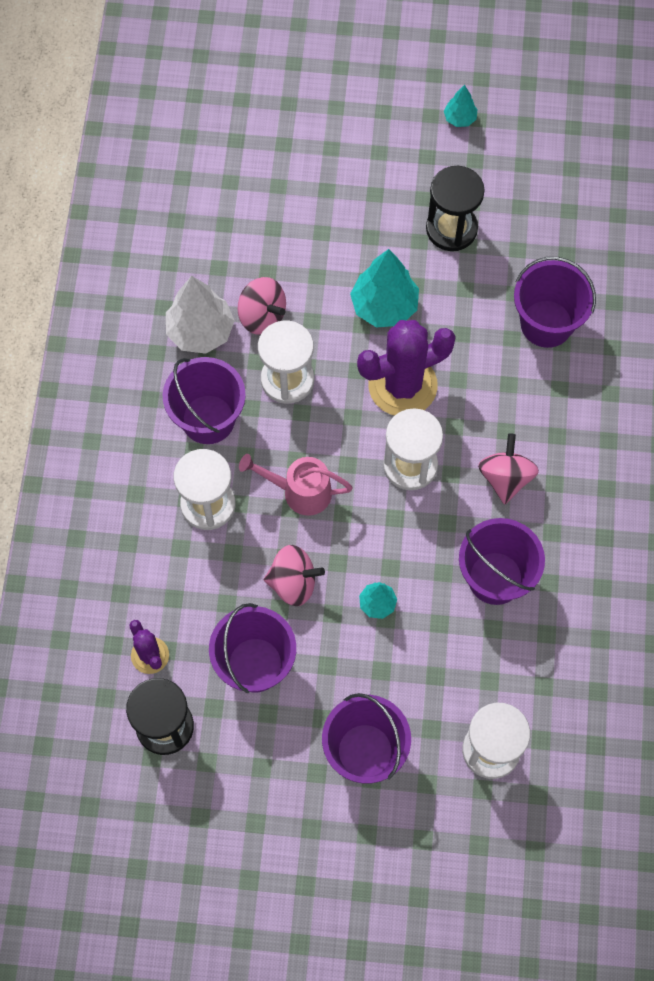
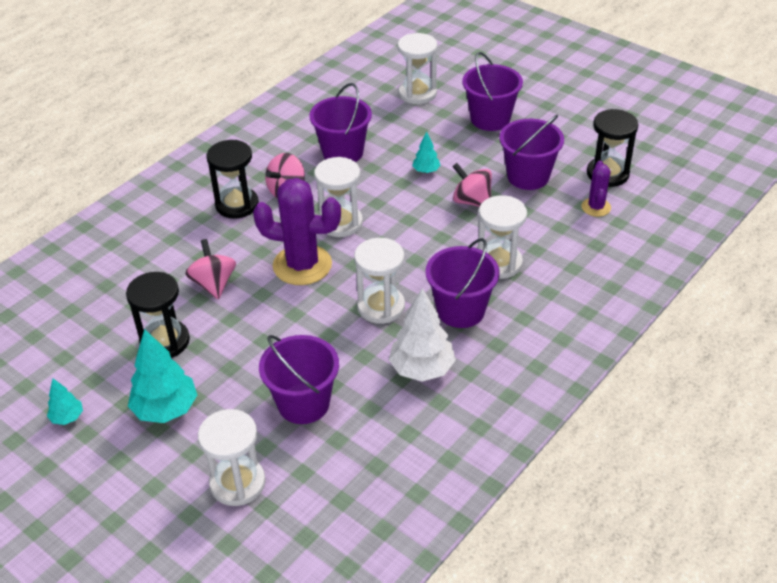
camera: 145 degrees left, 25 degrees down
(262, 316) = (364, 356): pink spinning top -> pink spinning top (214, 284)
(273, 145) = (237, 483): none -> white hourglass
(299, 491) = (428, 242): pink watering can -> none
(384, 306) = (267, 317): turquoise tree -> turquoise tree (166, 409)
(540, 426) = (237, 205): none -> black hourglass
(546, 324) = (168, 253): purple bucket -> purple bucket (303, 403)

